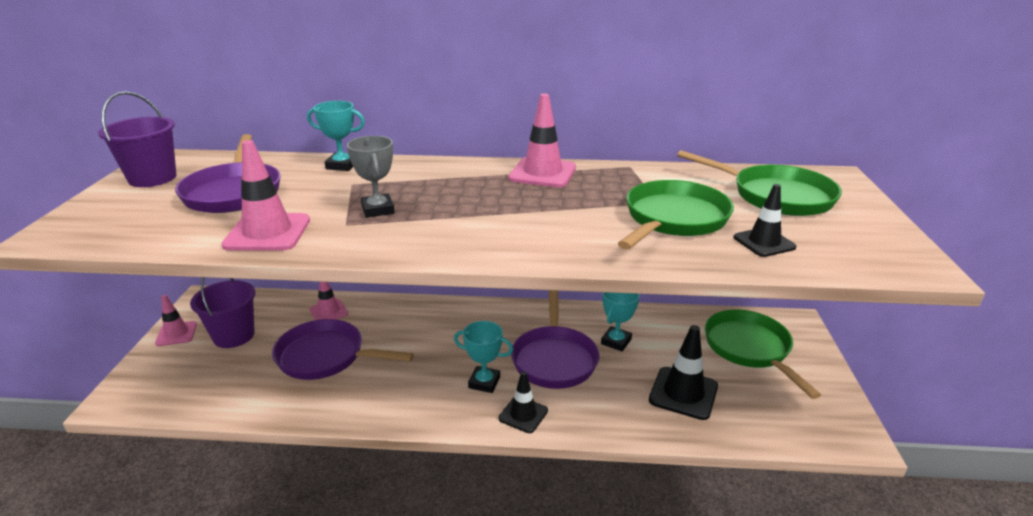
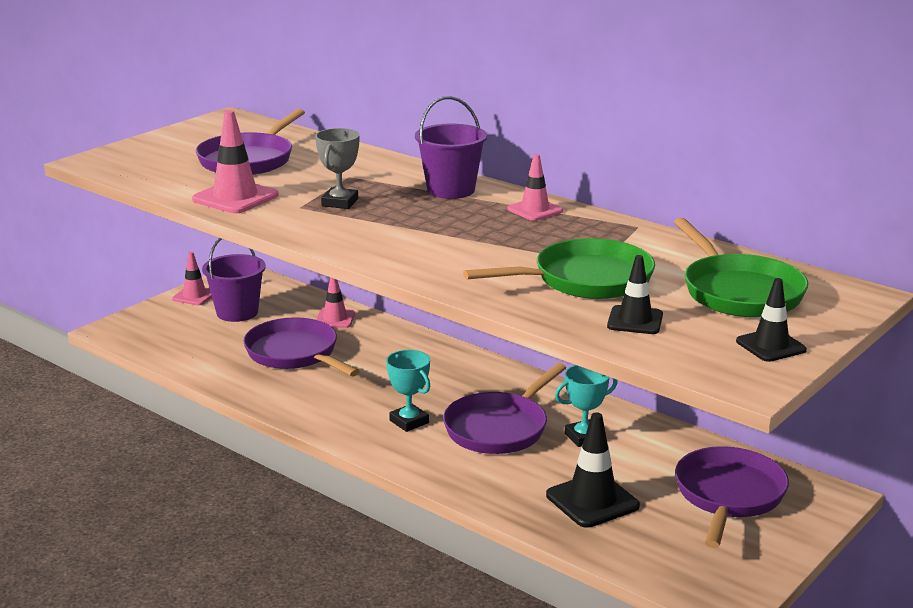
camera: 35 degrees right, 5 degrees down
(152, 178) = (203, 133): purple bucket -> purple bucket (451, 190)
(342, 165) = (363, 158): turquoise trophy -> none
(523, 414) = (414, 457): black traffic cone -> black traffic cone (770, 346)
(542, 173) = (535, 210): pink traffic cone -> pink traffic cone, size x0.64
(749, 349) = (728, 496): green pan -> purple pan

